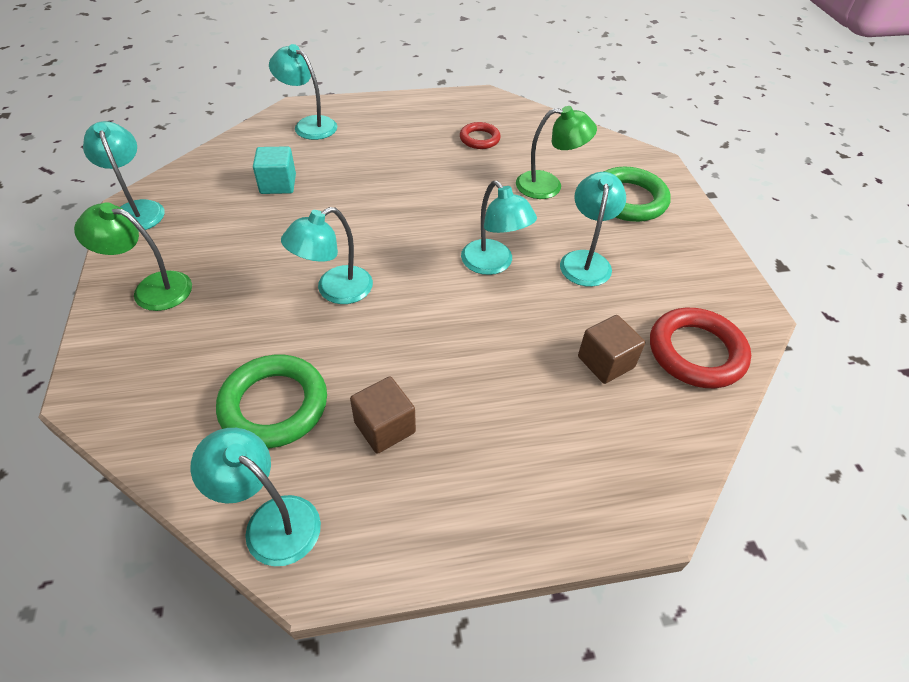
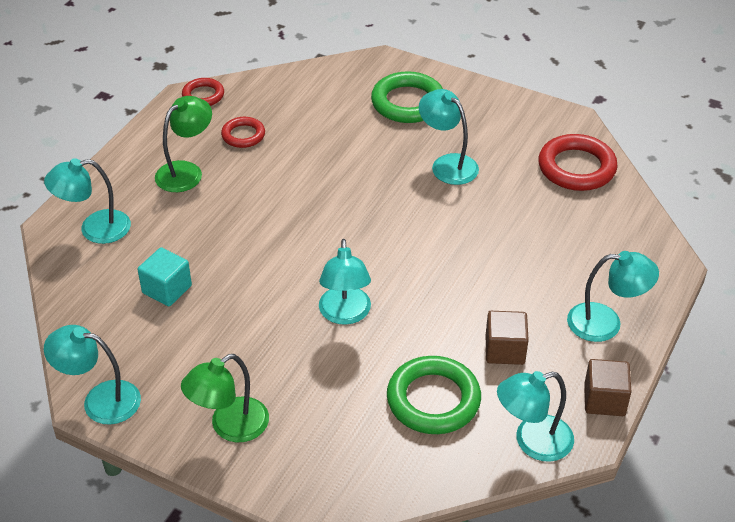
camera: 50 degrees left, 5 degrees down
(493, 264) = (403, 213): turquoise lamp -> turquoise lamp (605, 323)
(497, 102) = (203, 95): none -> red ring
(548, 186) = (347, 133): green lamp -> green lamp (186, 171)
(605, 362) = (547, 213): brown cube -> brown cube (604, 400)

